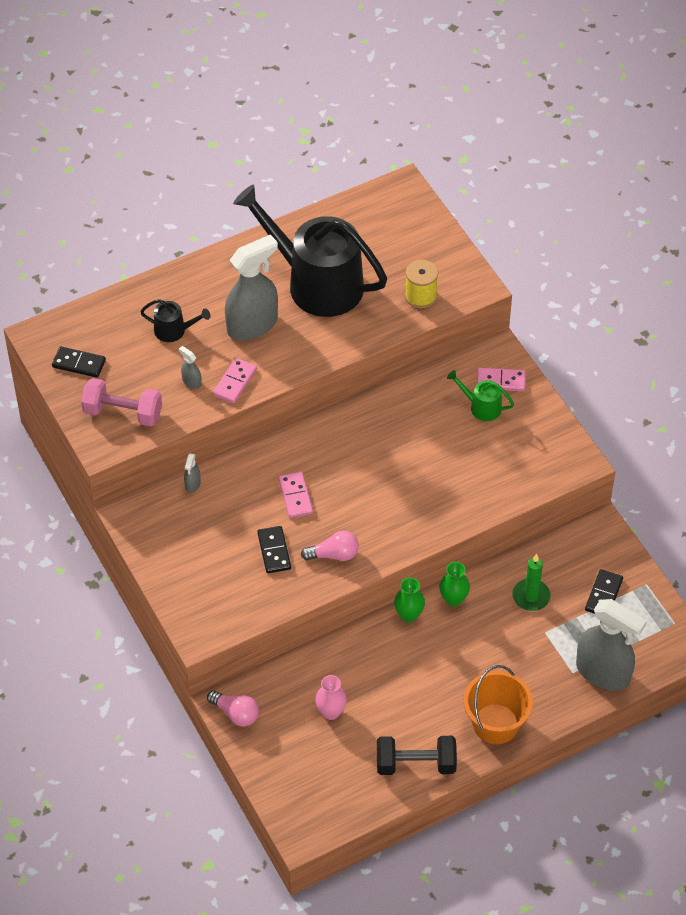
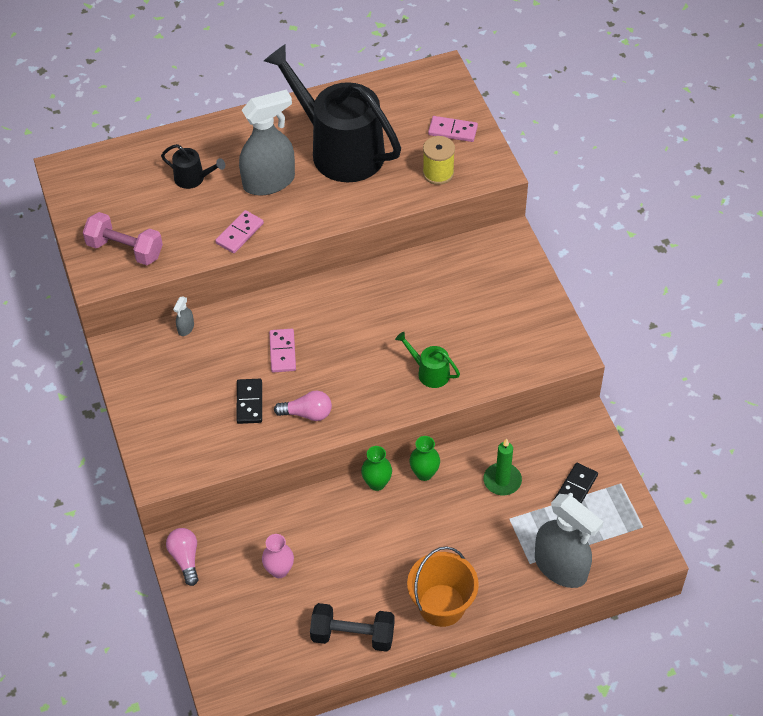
camera: 10 degrees right, 0 degrees up
(79, 363) = (95, 199): black domino -> none
(191, 382) = (198, 228): grey spray bottle -> none
(236, 713) = (185, 559): pink light bulb -> pink light bulb turned 150 degrees counterclockwise
(481, 407) = (483, 288): green watering can -> green watering can (429, 372)
(501, 381) = (507, 265): pink domino -> pink domino (452, 131)

